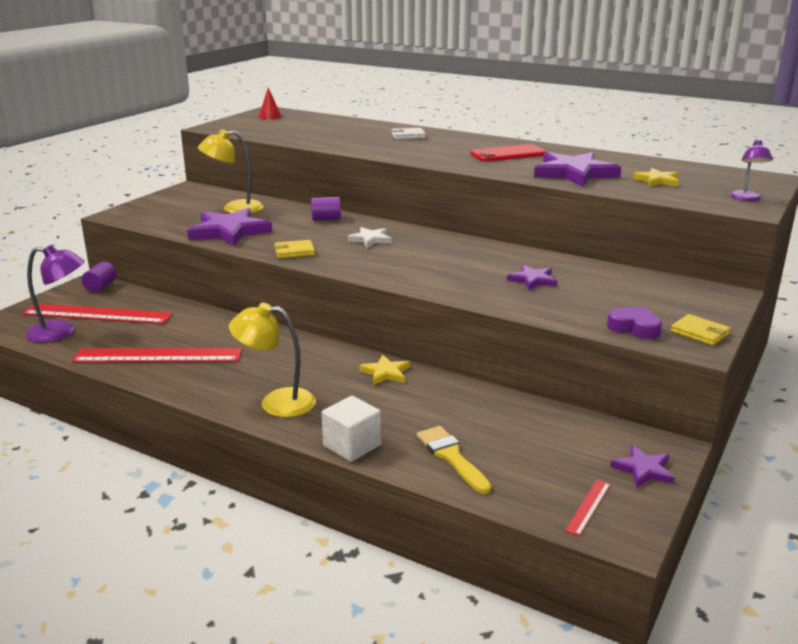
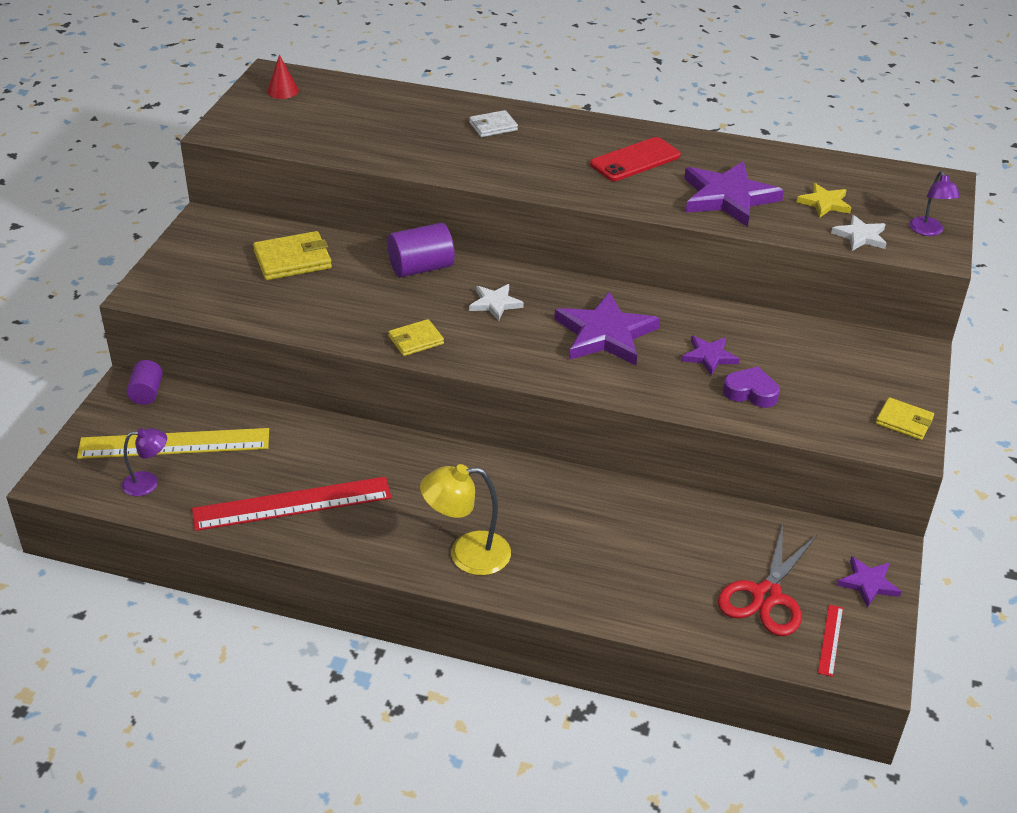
camera: 15 degrees left, 15 degrees up
(60, 332) = (148, 483): purple lamp -> purple lamp, size x0.62
(97, 314) = (174, 443): red ruler -> yellow ruler
(229, 231) = (313, 309): purple star -> purple star (605, 334)
(234, 208) = (292, 260): yellow lamp -> yellow wallet
(326, 219) = (421, 268): purple cylinder -> purple cylinder, size x1.58
(352, 445) = (575, 602): white cube -> none
(386, 373) = (565, 489): yellow star -> none
(451, 457) = (681, 600): yellow brush -> none
(536, 465) = (766, 596): none -> red scissors
(634, 328) = (839, 424): purple heart -> purple heart (750, 392)
(681, 197) = (860, 236): none -> white star

